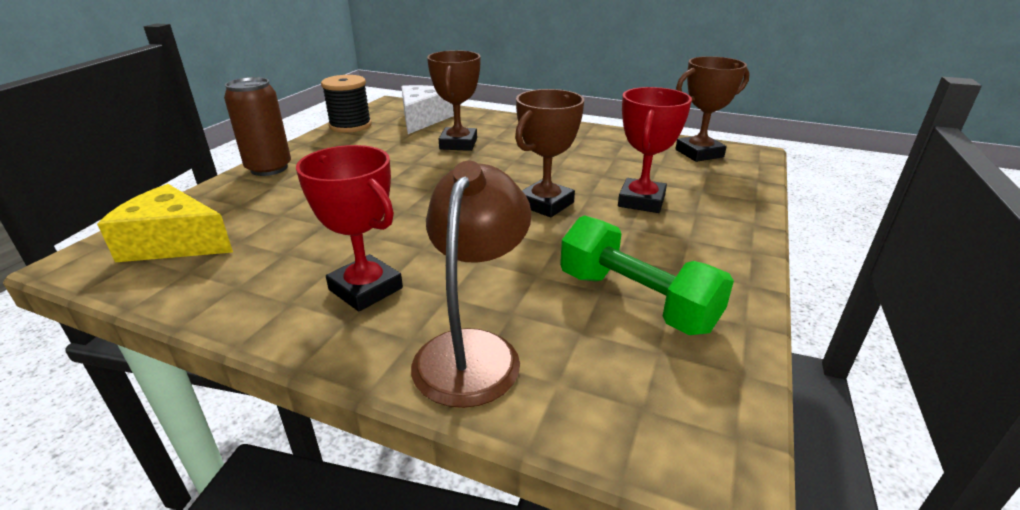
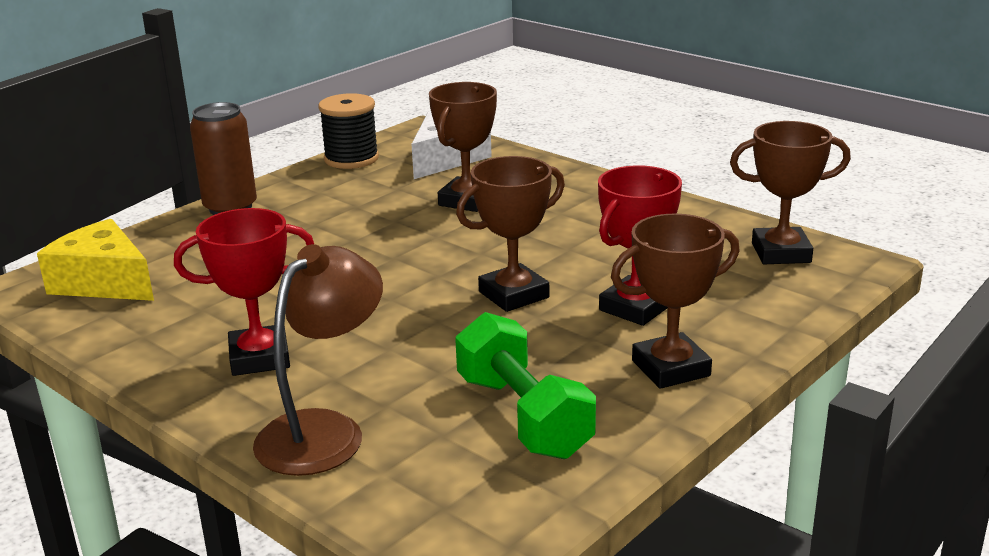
camera: 20 degrees right, 5 degrees down
(366, 289) = (259, 357): red trophy -> red trophy turned 75 degrees counterclockwise
(708, 241) = (671, 368): none -> brown trophy

